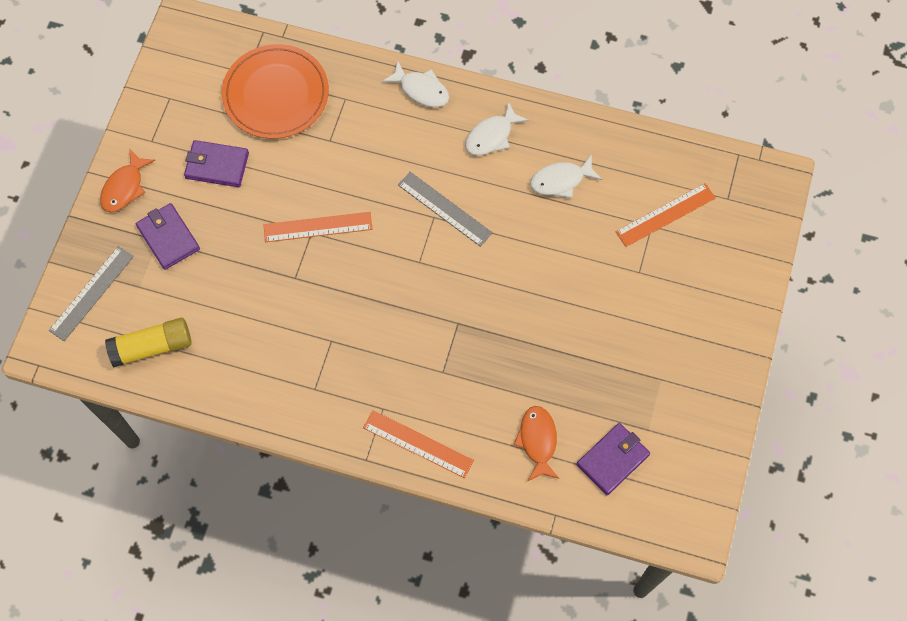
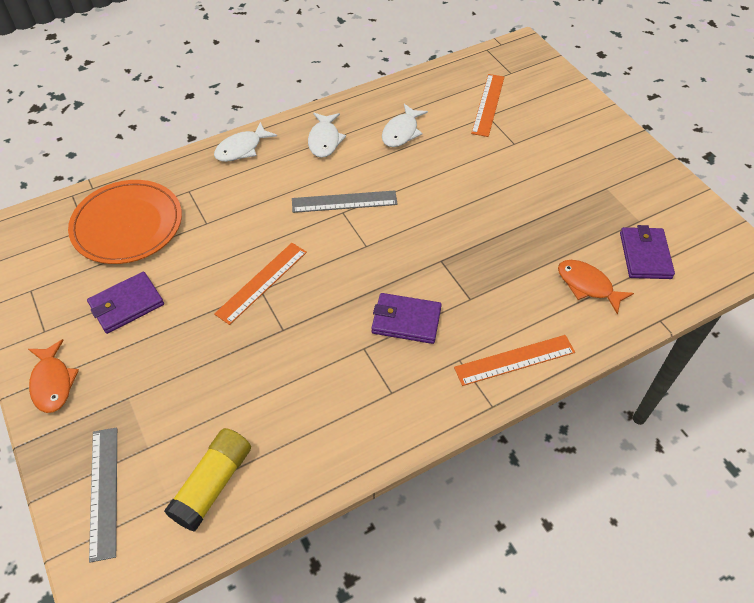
camera: 45 degrees left, 15 degrees down
(168, 237) = (137, 388): purple wallet -> purple wallet (406, 320)
(421, 90) = (242, 148): white fish -> white fish turned 150 degrees clockwise

